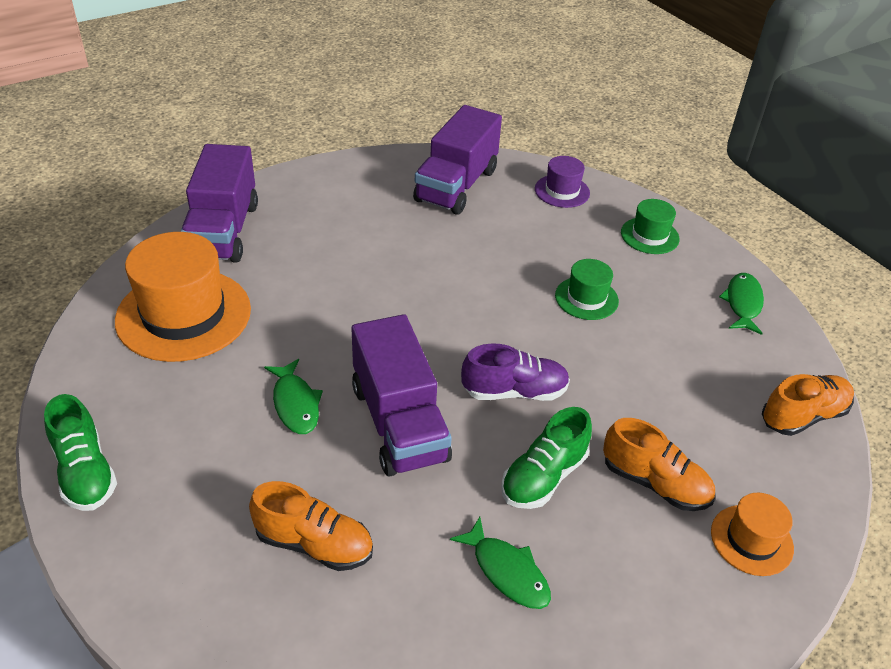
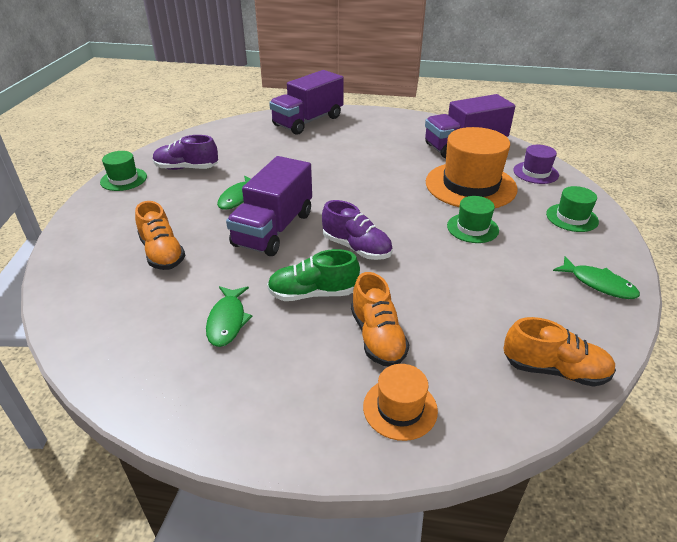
camera: 45 degrees right, 5 degrees down
(85, 472) = (123, 179): green shoe -> green hat
(157, 399) = (186, 168): none -> purple shoe
(184, 315) = (243, 144): orange hat -> orange hat (470, 185)
(743, 303) = (598, 284): green fish -> green fish turned 75 degrees clockwise

